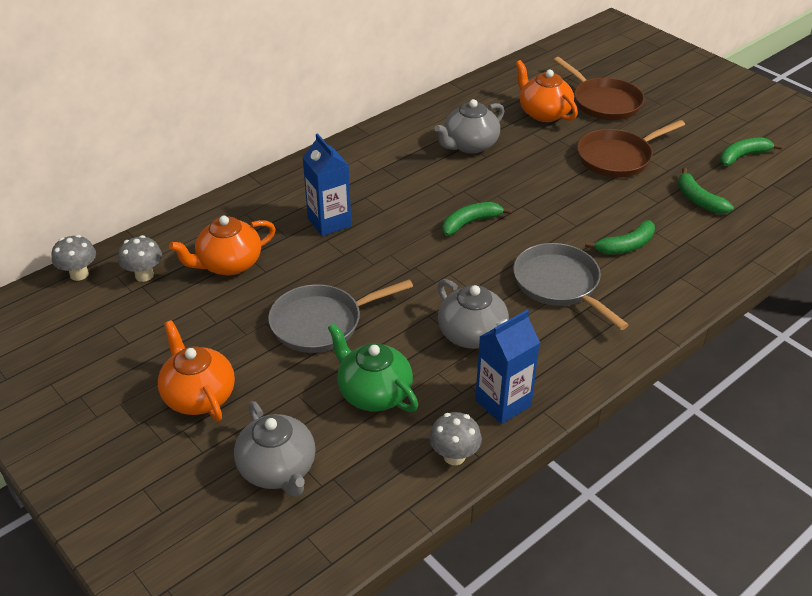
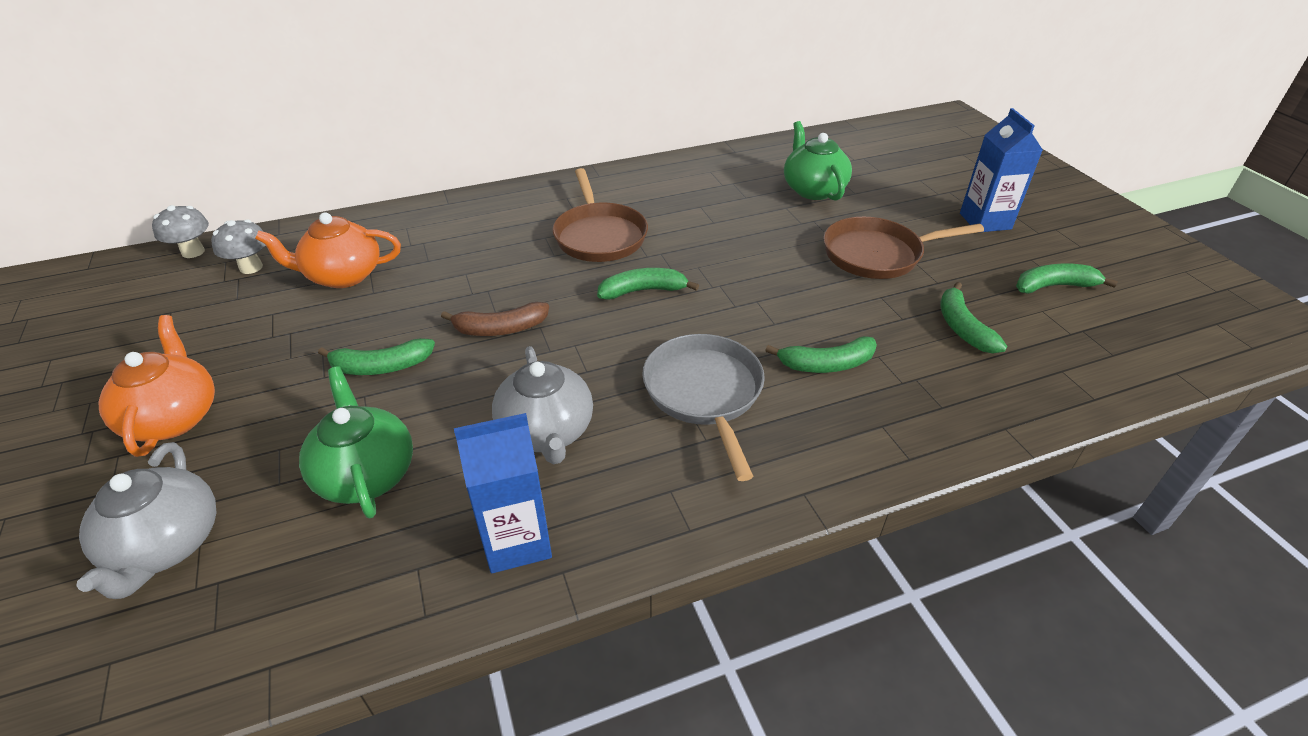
camera: 20 degrees right, 0 degrees up
(321, 323) = (381, 366): grey pan -> green banana
(329, 222) = (484, 255): blue carton -> blue carton (985, 221)
(387, 275) = (500, 329): none -> brown banana
(454, 456) = (392, 603): grey mushroom -> none
(469, 145) = (702, 207): grey teapot -> none
(543, 113) = (813, 189): orange teapot -> green teapot
(603, 102) = (894, 191): brown pan -> brown pan (599, 236)

